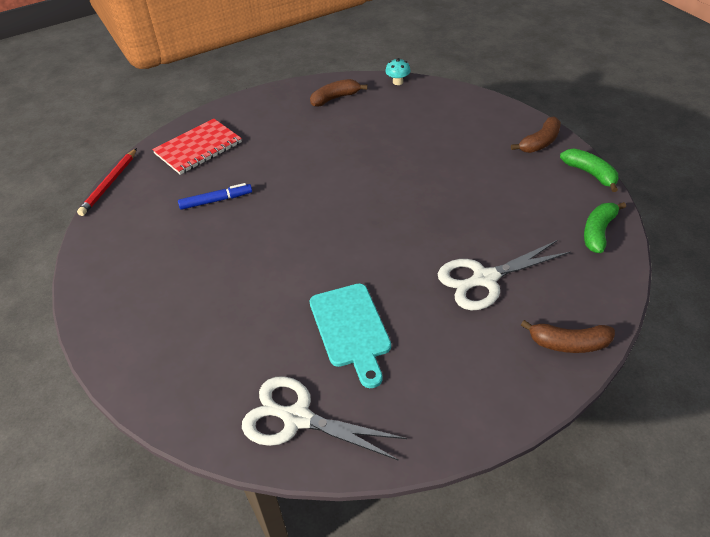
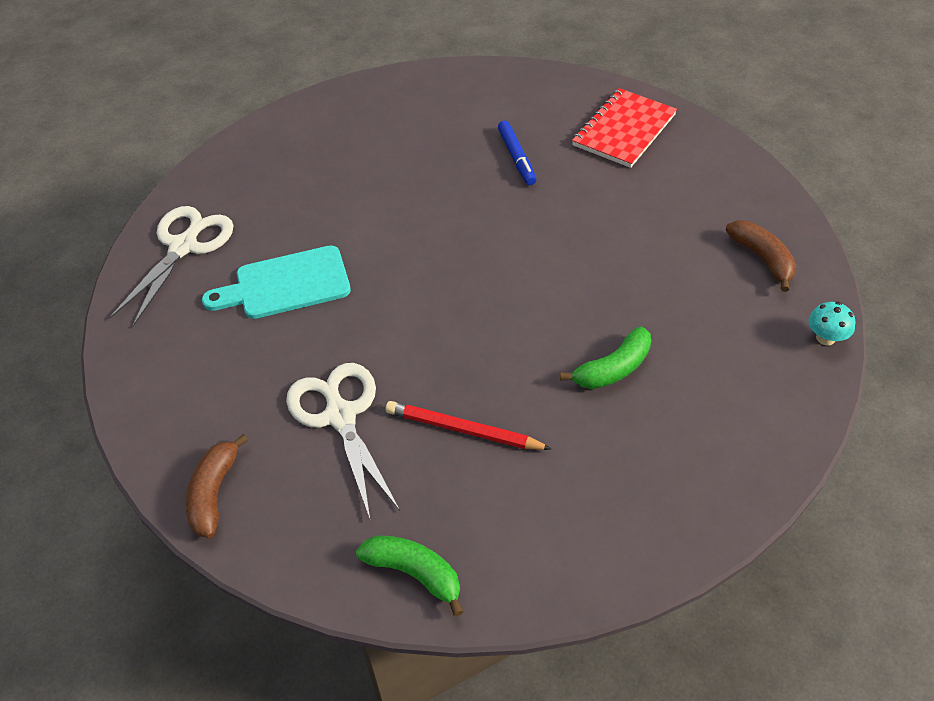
camera: 90 degrees right, 5 degrees up
(109, 184) = (552, 70): red pencil -> red pencil (463, 430)
(198, 148) = (624, 130): red notebook -> red notebook turned 75 degrees clockwise
(540, 142) = (653, 530): brown banana -> none
(590, 174) = (562, 594): green banana -> green banana (613, 369)

